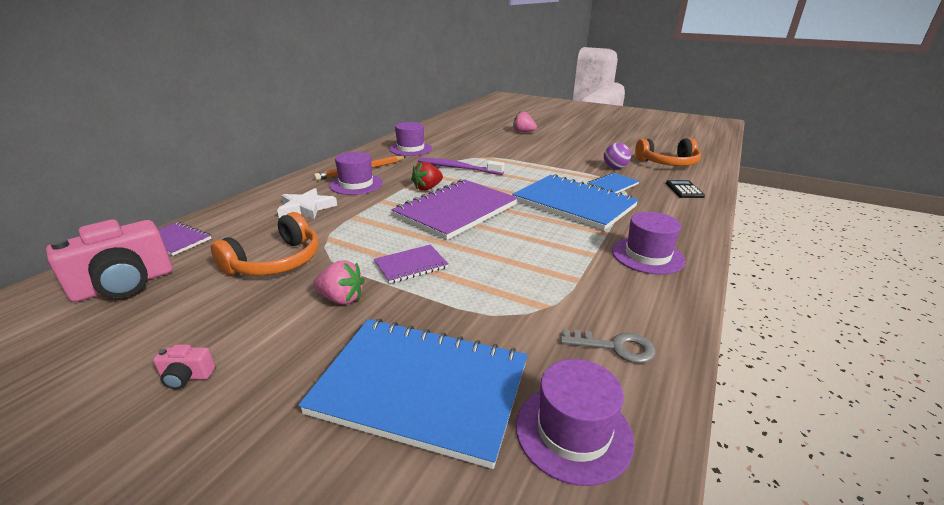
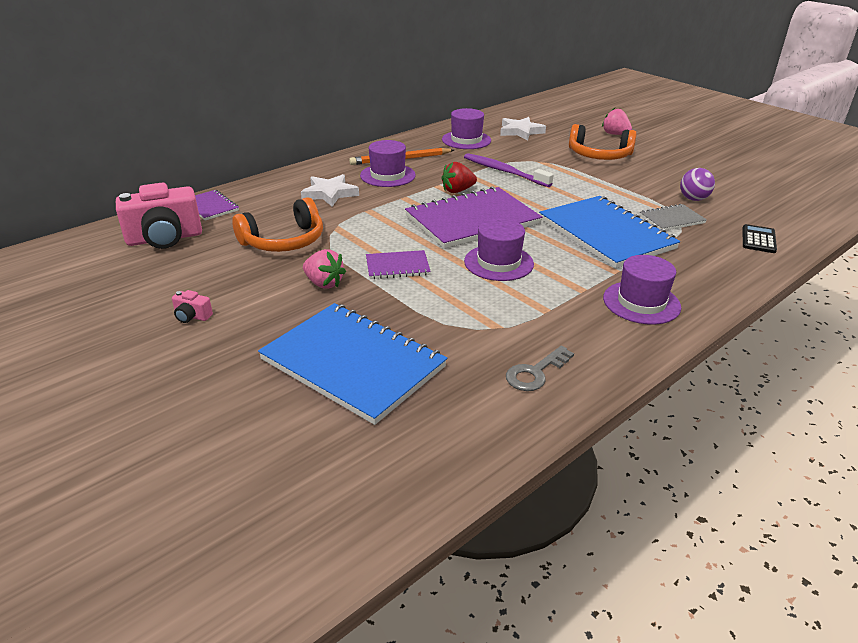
camera: 20 degrees right, 5 degrees up
(451, 138) = (520, 131): none -> white star
(573, 432) = (451, 420): purple hat -> purple hat (498, 262)
(612, 185) = (671, 219): blue notebook -> grey notebook
(615, 347) = (535, 373): grey key -> grey key turned 105 degrees clockwise
(668, 163) = (771, 202): orange headphones -> orange headphones (599, 155)

